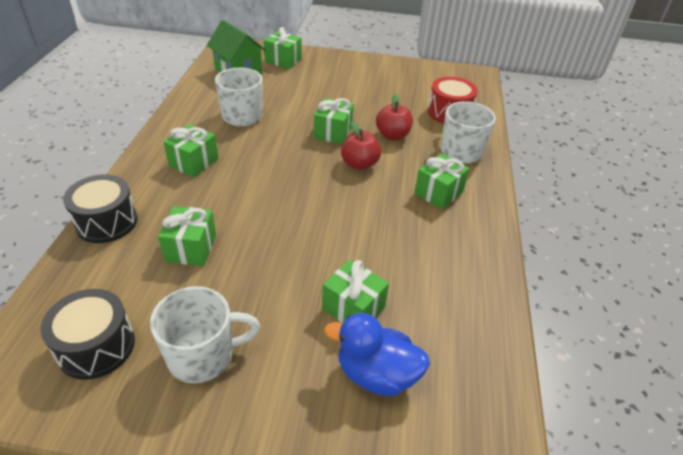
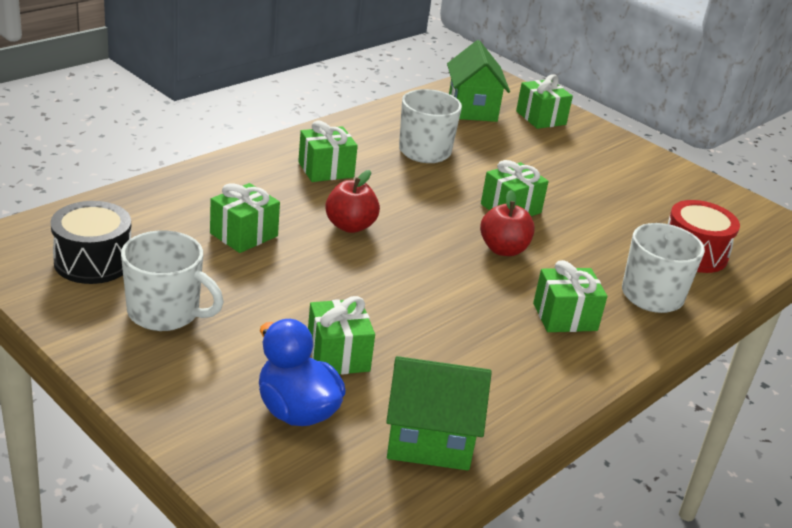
camera: 35 degrees right, 10 degrees down
(106, 222) = (194, 180): black drum -> none
(392, 135) = (582, 242): red apple -> red apple (350, 226)
(470, 336) = (429, 441): none -> green house

